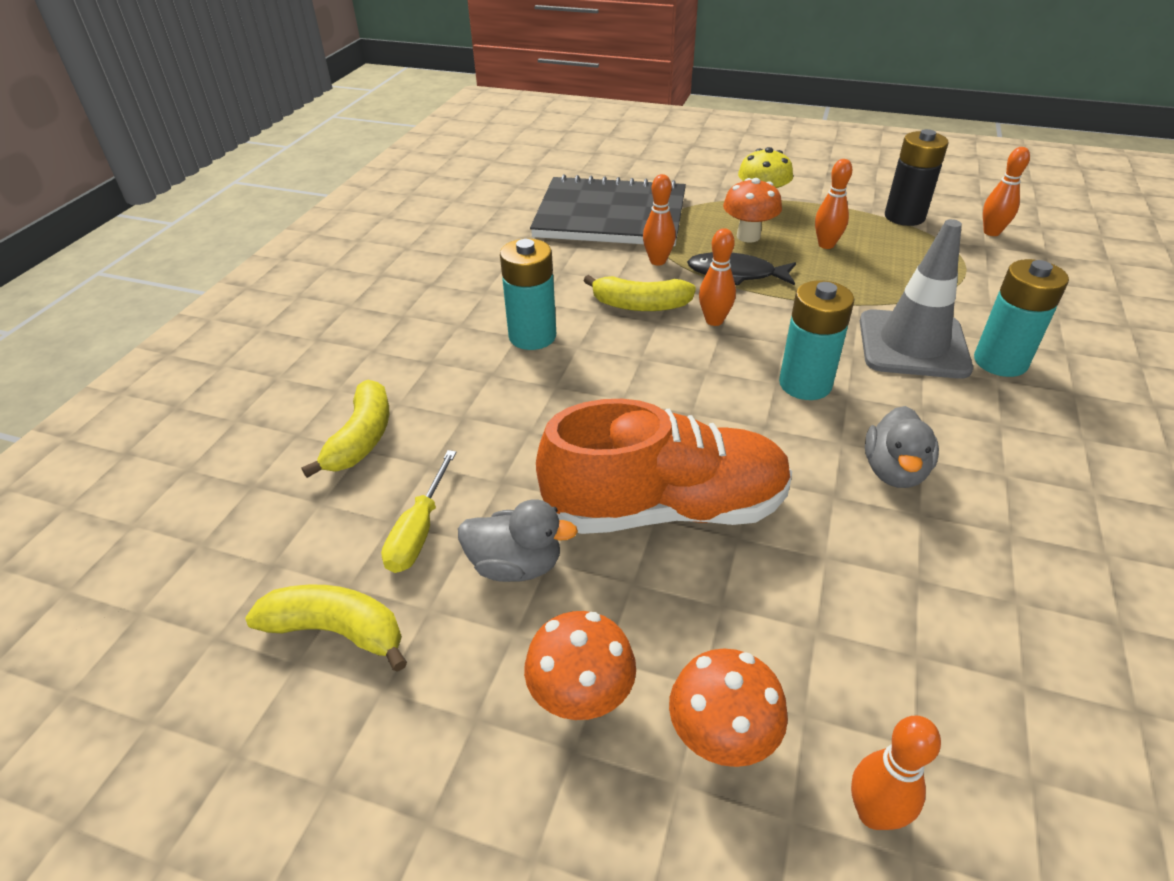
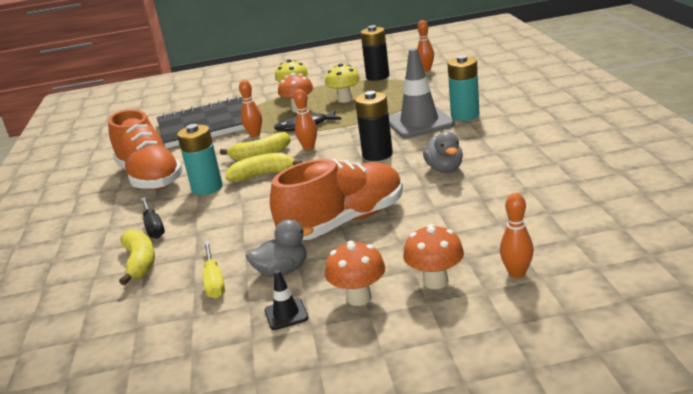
camera: 25 degrees left, 15 degrees down
(337, 631) = (203, 332): yellow banana -> yellow banana (262, 175)
(422, 378) = (153, 227): none -> black screwdriver
(461, 666) = (286, 314): none -> black traffic cone
(479, 282) = (150, 177): none -> orange shoe
(805, 384) = (377, 154): turquoise battery -> black battery
(826, 245) = (345, 99): orange bowling pin -> yellow mushroom

